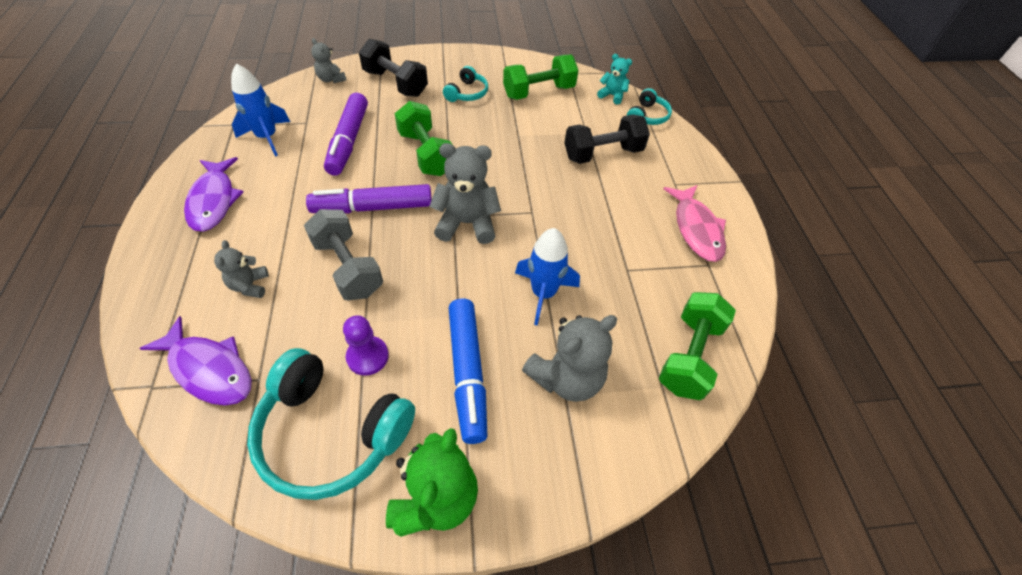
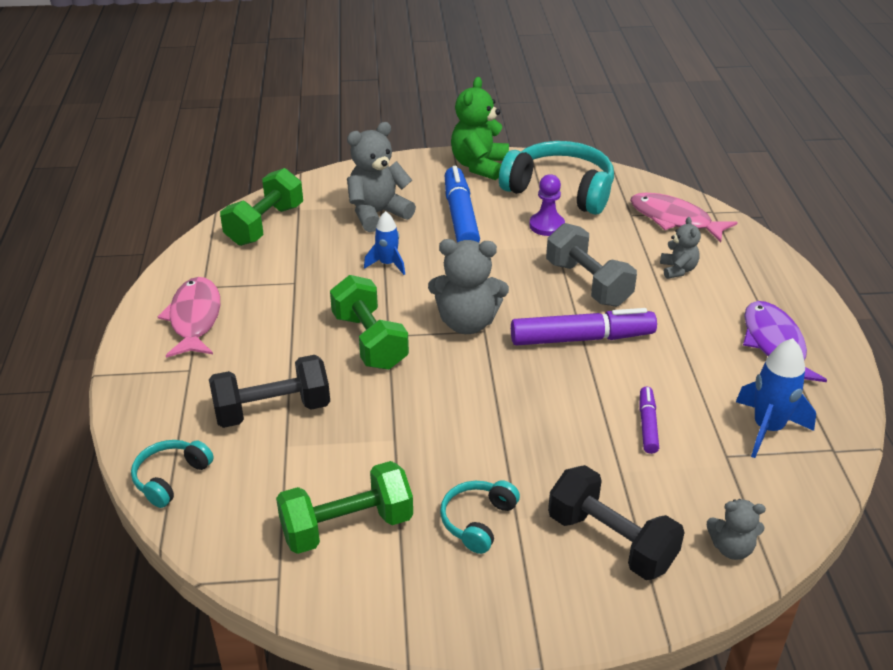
camera: 175 degrees left, 15 degrees down
(209, 369) = (674, 219): purple fish -> pink fish
(331, 79) = (731, 548): grey teddy bear -> grey teddy bear turned 135 degrees clockwise
(348, 141) = (647, 425): purple marker -> purple marker, size x0.53
(426, 154) = (530, 407): green dumbbell -> green dumbbell (370, 341)
(543, 293) = (387, 264): blue rocket -> blue rocket, size x0.64
(612, 96) = (213, 521): turquoise teddy bear -> none

